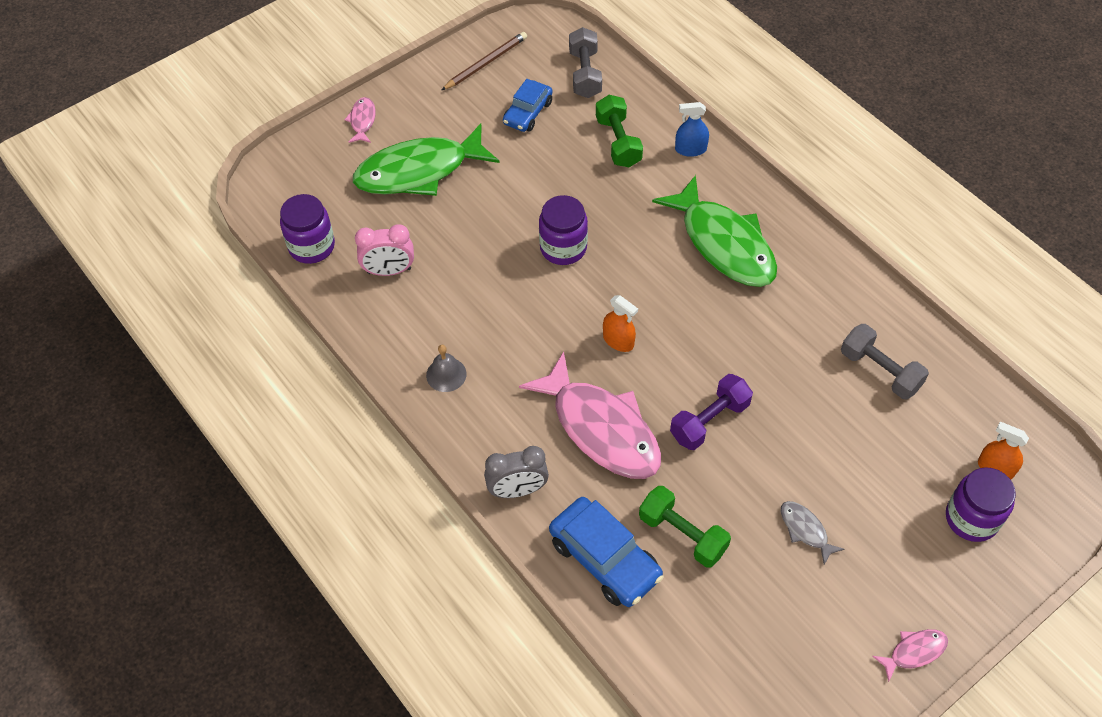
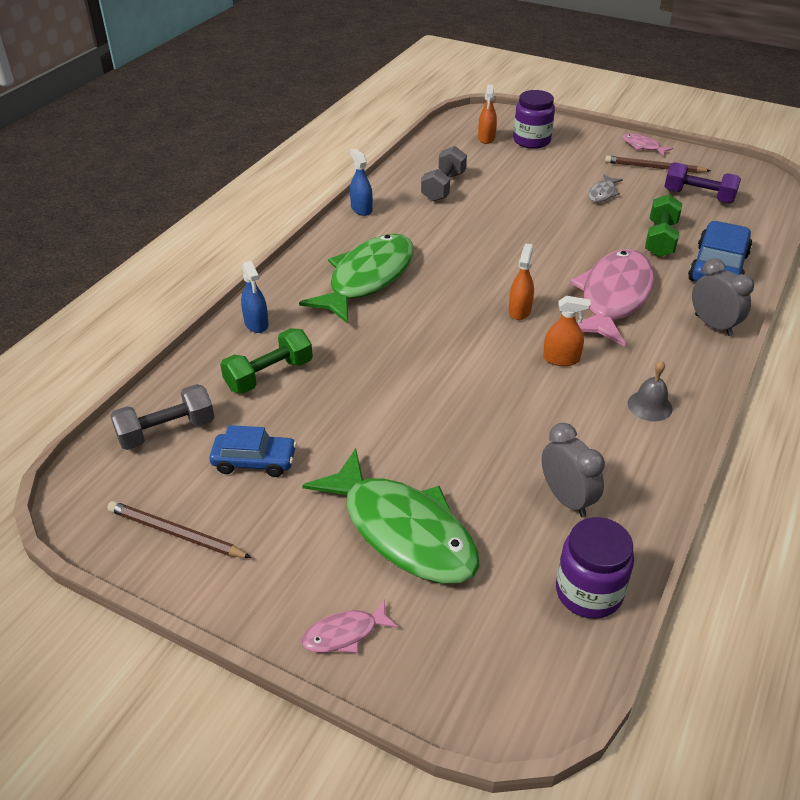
camera: 115 degrees left, 15 degrees down
(389, 271) = (567, 499): pink clock -> grey clock
(536, 340) = (561, 359): none -> orange spray bottle
(563, 248) = (439, 373): purple jar -> none
(709, 421) = (555, 248): purple dumbbell -> purple dumbbell (698, 196)
(848, 629) = (654, 168): none -> brown pencil
(857, 279) = (361, 209): none -> blue spray bottle

